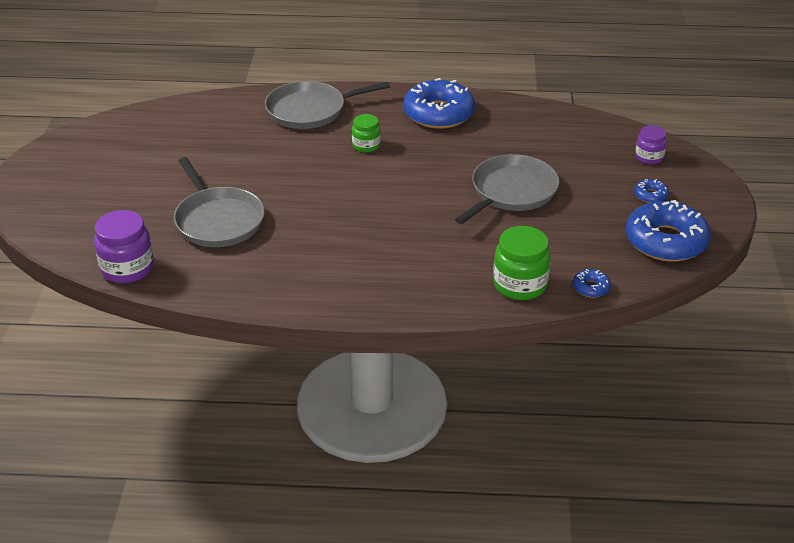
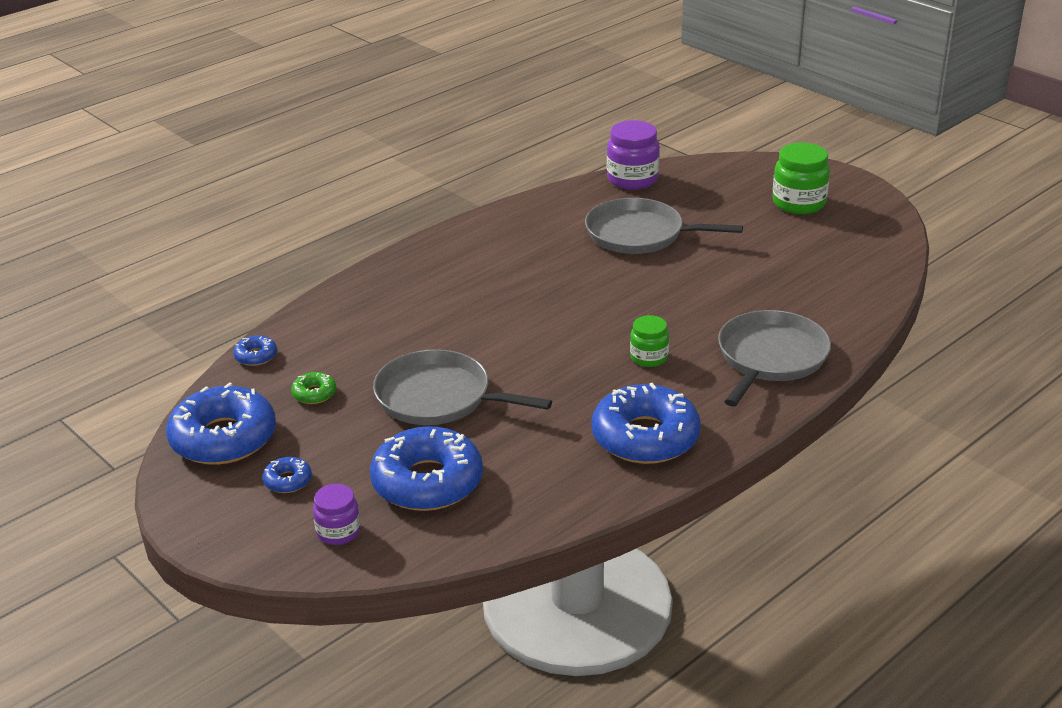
camera: 135 degrees right, 5 degrees down
(511, 192) = (439, 397): grey pan -> grey pan turned 120 degrees clockwise
(520, 285) = (322, 325): green jar -> green jar (798, 203)
(576, 154) = (427, 482): none -> blue donut
(581, 237) = (314, 393): none -> green donut

